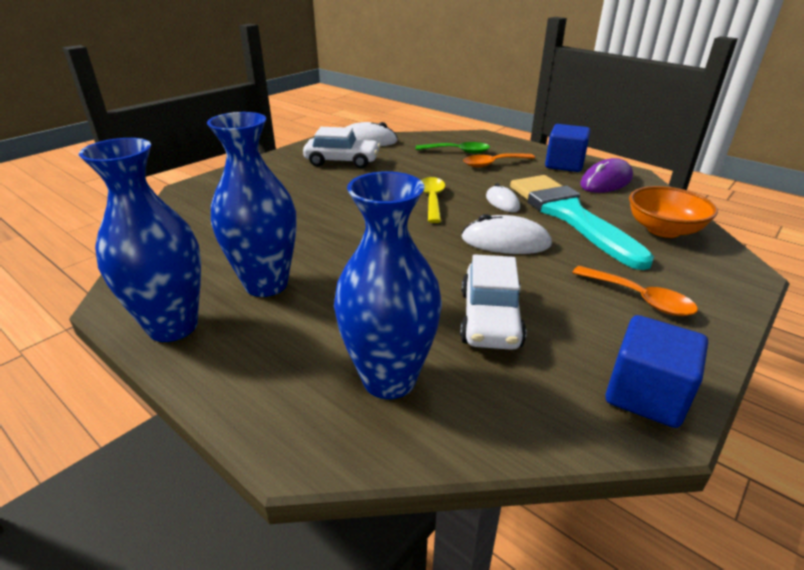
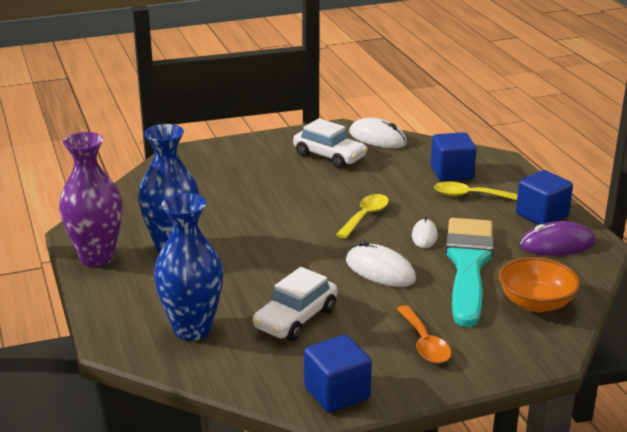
camera: 30 degrees right, 5 degrees down
(173, 326) = (97, 257): blue vase -> purple vase
(458, 151) = (451, 173): green spoon -> blue cube
(493, 164) = (469, 195): orange spoon -> yellow spoon

